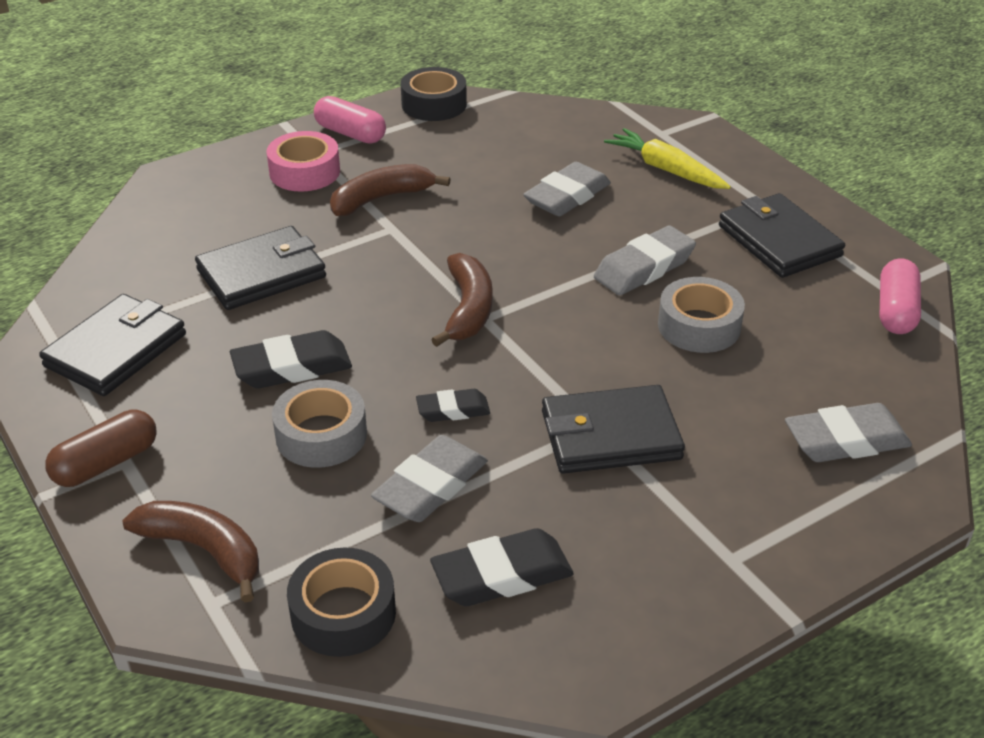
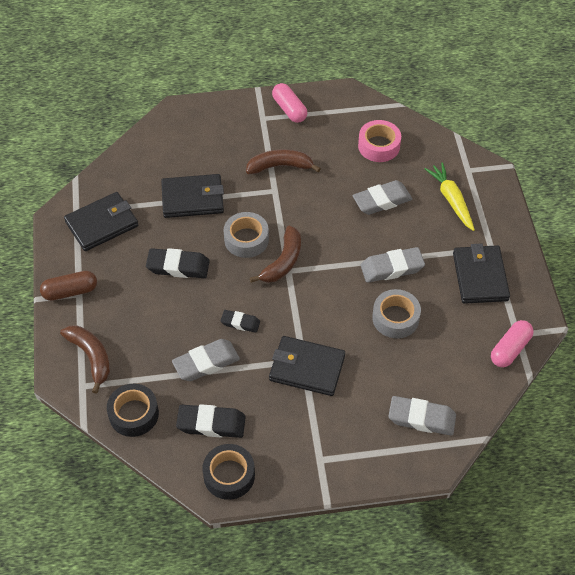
camera: 25 degrees right, 15 degrees up
(304, 172) = (250, 131): pink tape -> pink tape (379, 146)
(321, 435) = (172, 313): grey tape -> grey tape (246, 239)
(434, 104) = (349, 101): black tape -> black tape (229, 475)

